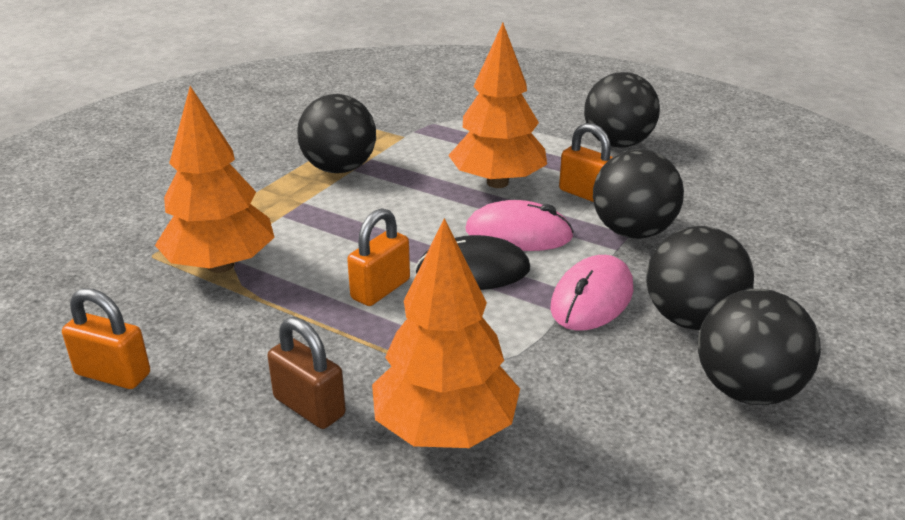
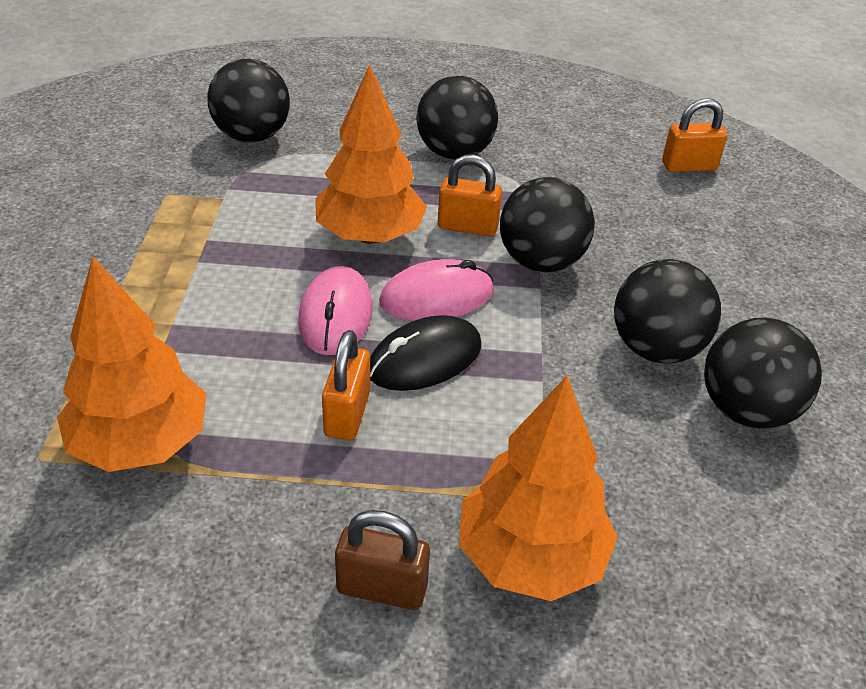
camera: 30 degrees left, 10 degrees up
(113, 374) = (127, 639): orange padlock -> orange padlock (689, 166)
(339, 169) = (180, 264): black ball -> black ball (252, 136)
(592, 299) = (557, 355): pink mouse -> pink mouse (335, 315)

